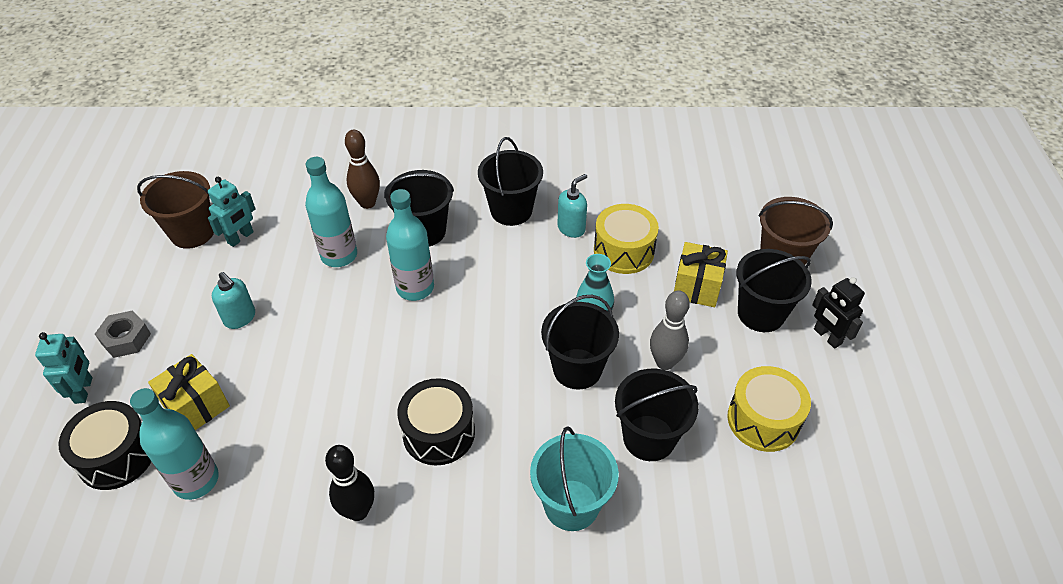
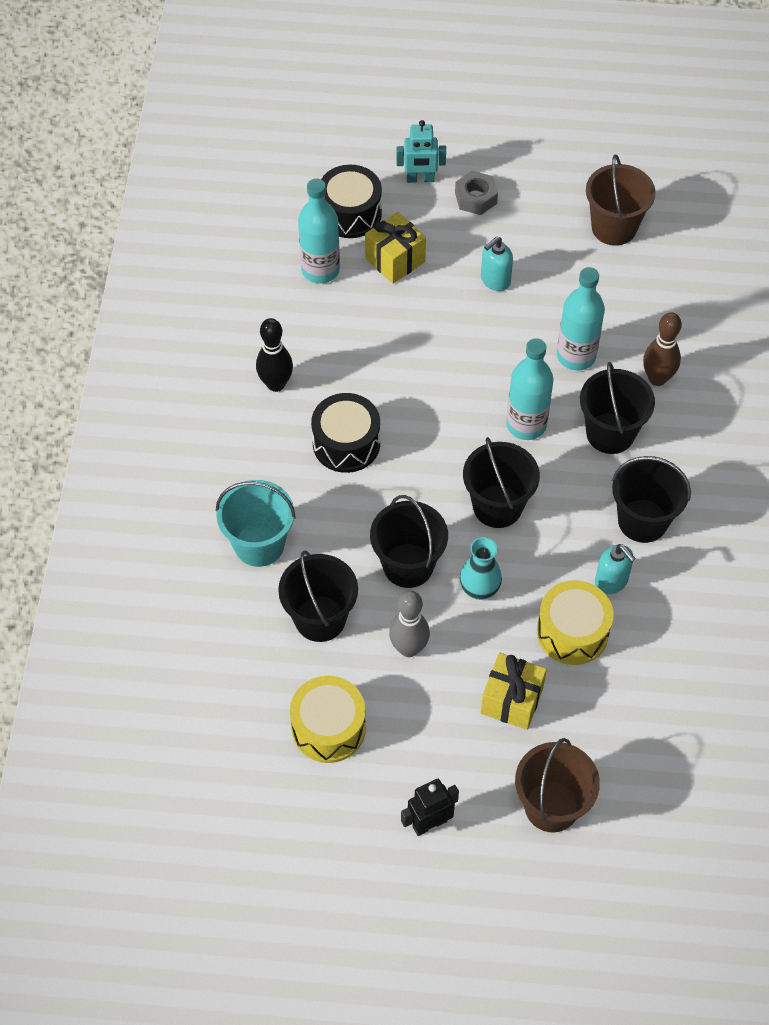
camera: 95 degrees right, 10 degrees up
(240, 237) = (605, 269): turquoise robot -> none
(761, 314) = (468, 760): black bucket -> black bucket (497, 506)

